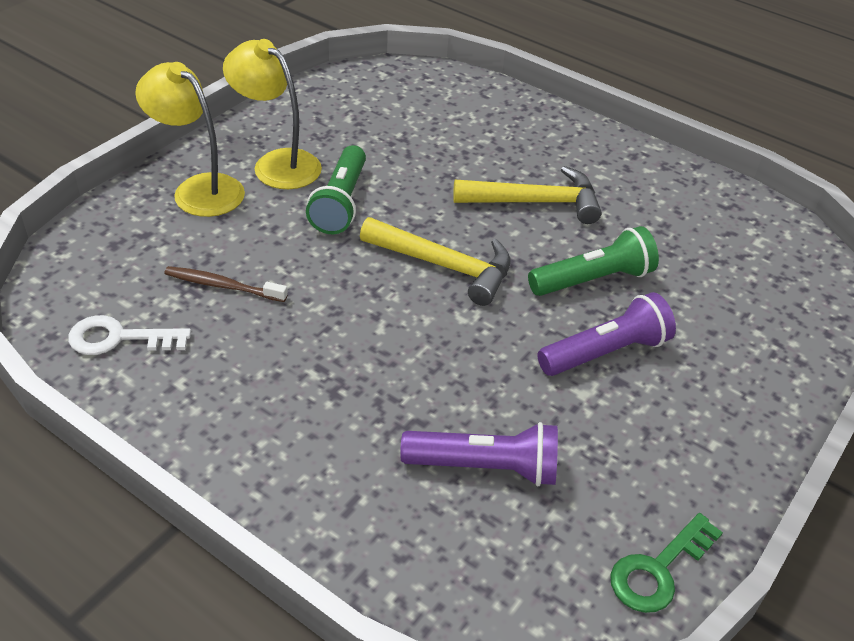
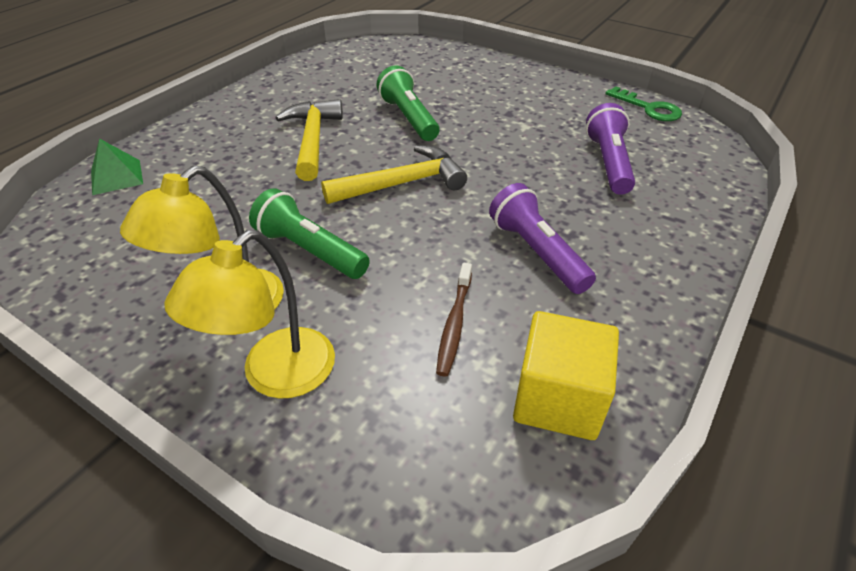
camera: 90 degrees left, 0 degrees up
(119, 338) = (558, 399): white key -> yellow cube
(340, 203) = (310, 250): green flashlight -> green flashlight turned 150 degrees counterclockwise
(444, 266) = (402, 183): yellow hammer -> yellow hammer turned 45 degrees clockwise
(466, 91) = (116, 177): none -> green pyramid
(605, 352) = (483, 116): purple flashlight -> purple flashlight (537, 252)

